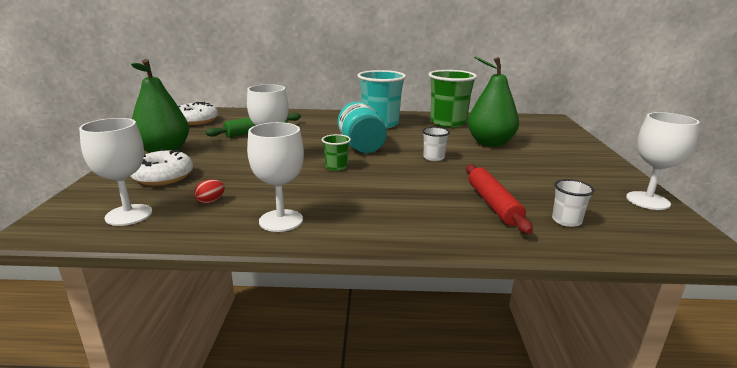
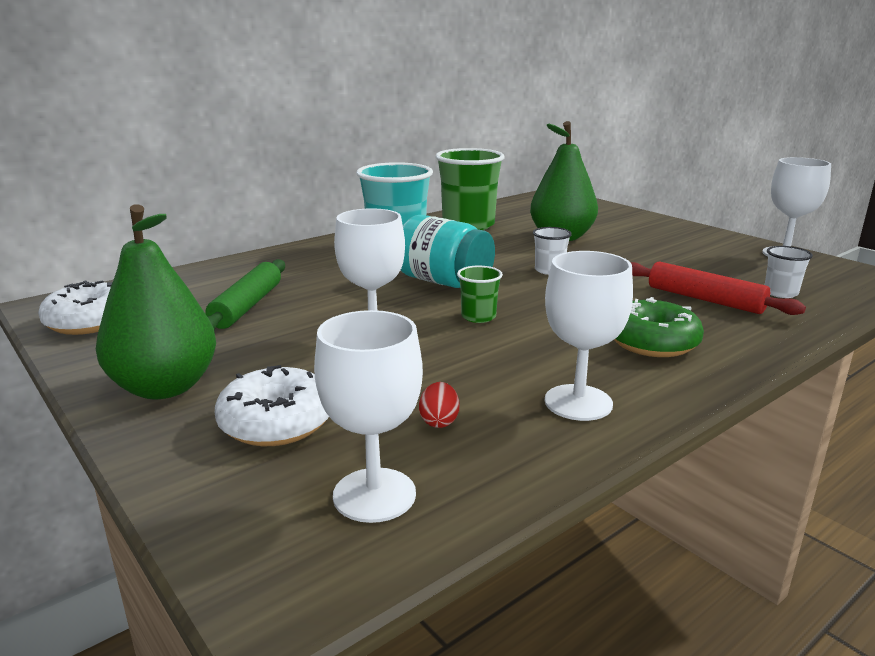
camera: 40 degrees left, 0 degrees up
(393, 212) = (652, 342): none -> green donut

